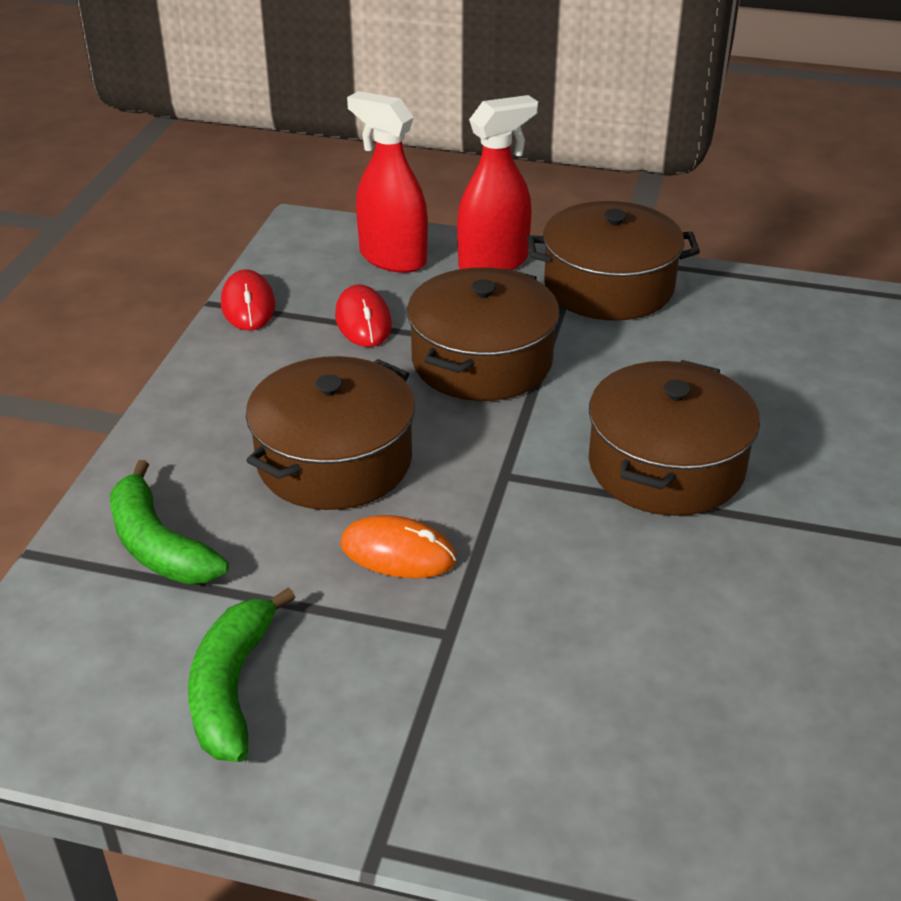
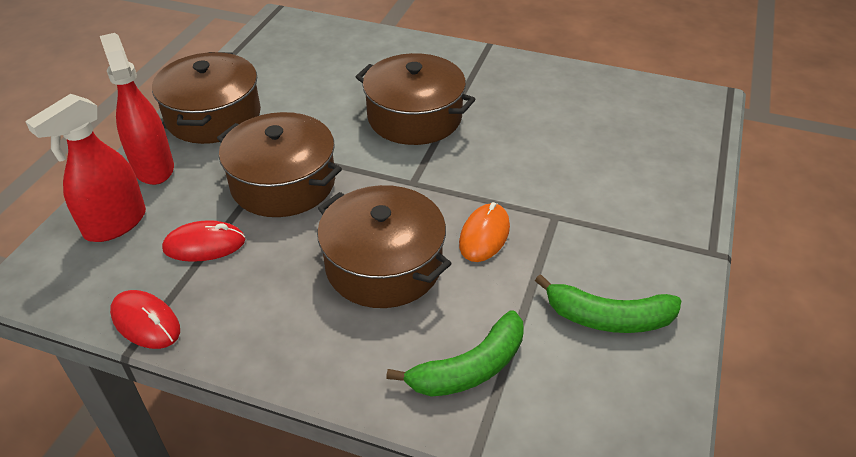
camera: 85 degrees left, 5 degrees up
(248, 305) = (146, 322): red mouse -> red mouse turned 45 degrees clockwise

